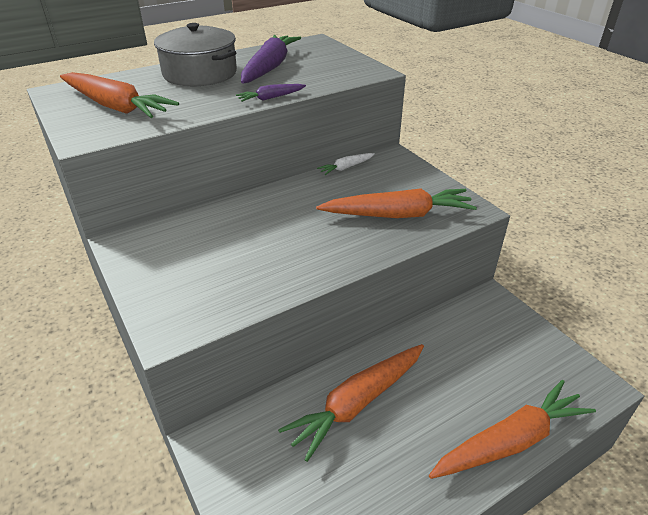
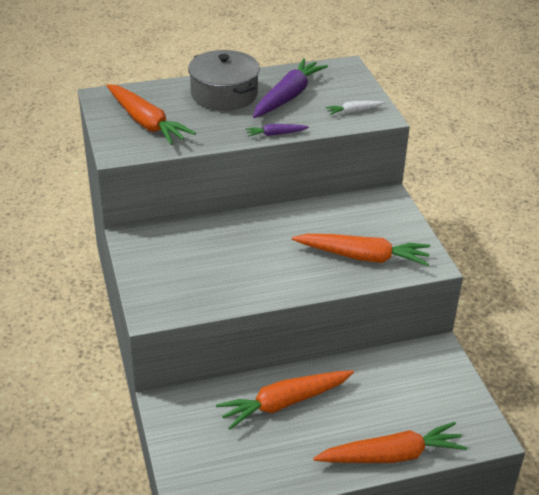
camera: 15 degrees right, 0 degrees up
(346, 167) = (338, 201): white carrot -> white carrot (353, 111)

